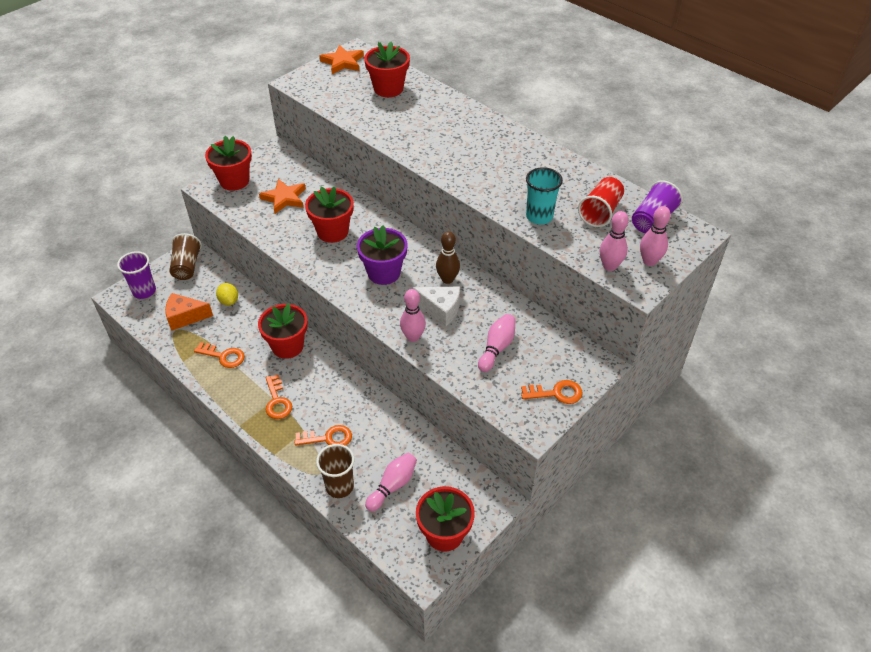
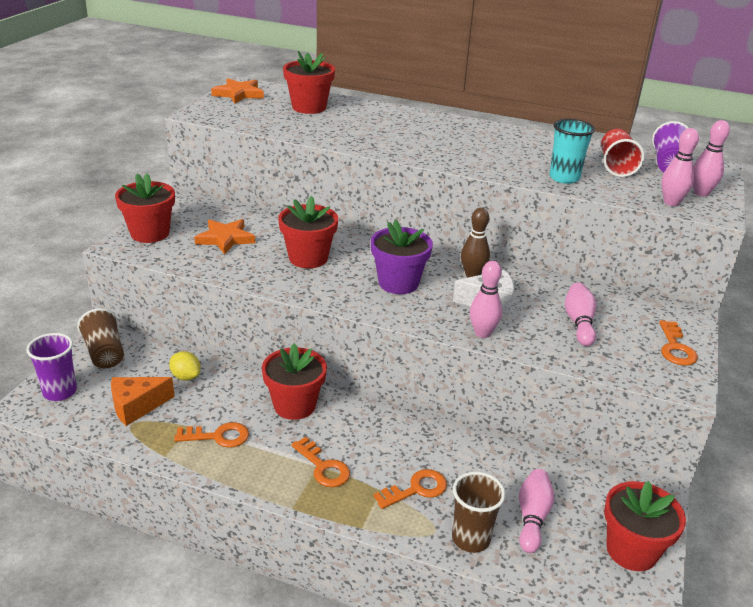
camera: 25 degrees left, 15 degrees down
(556, 393) = (675, 348): orange key -> orange key turned 120 degrees clockwise

